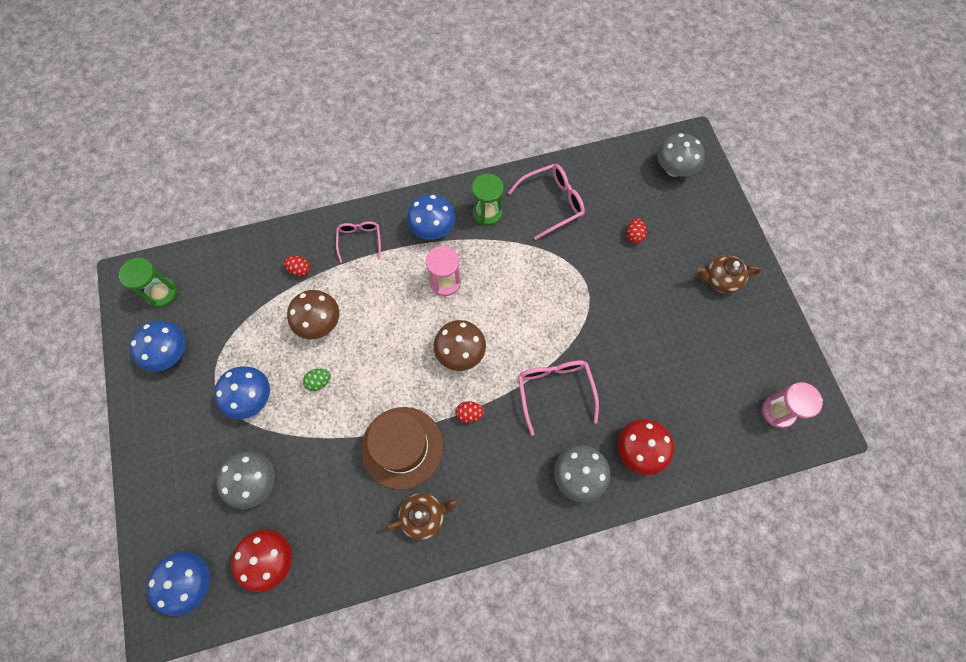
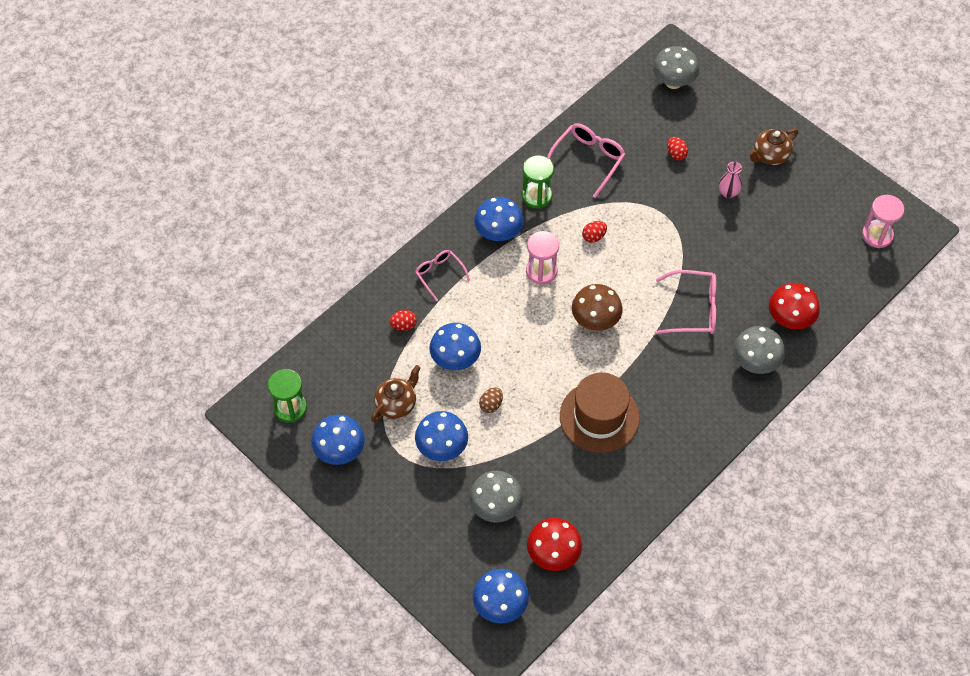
camera: 30 degrees left, 10 degrees down
(319, 323) = (455, 359): brown mushroom -> blue mushroom
(319, 382) = (491, 405): green egg -> brown egg
(424, 516) = (654, 457): brown teapot -> brown teapot (396, 404)
(469, 414) = (636, 363): red egg -> red egg (594, 237)
(555, 390) = (693, 309): pink glasses -> pink glasses turned 135 degrees clockwise
(659, 295) = (728, 193): none -> pink vase

